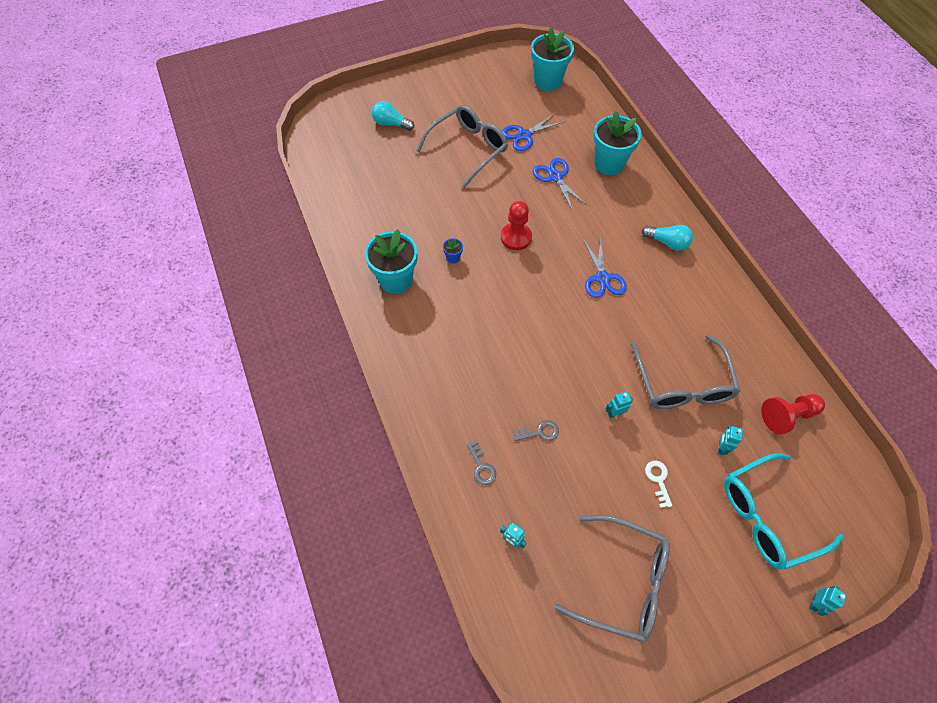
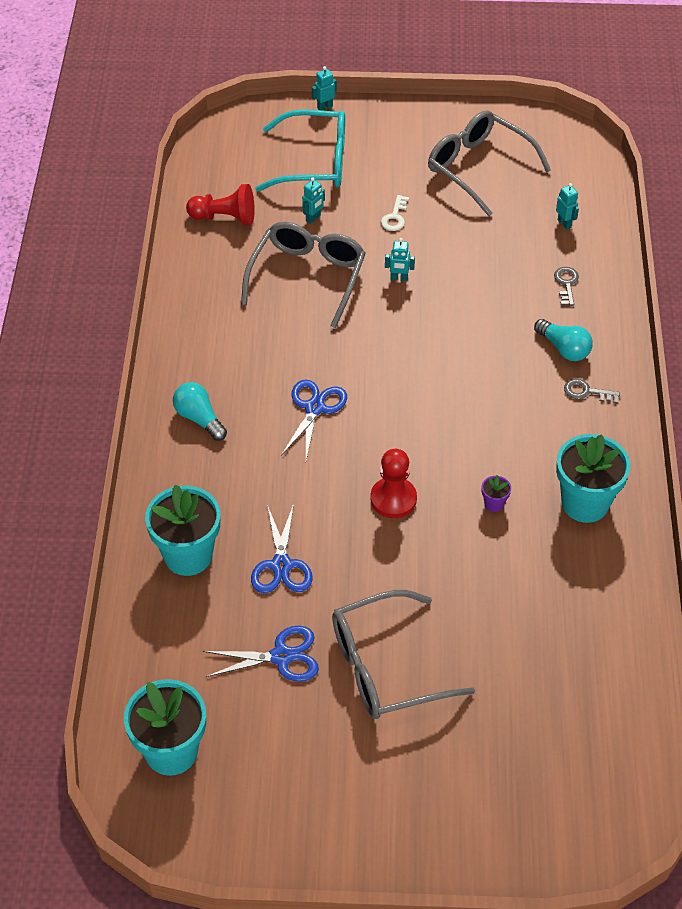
camera: 155 degrees left, 10 degrees down
(391, 124) = (492, 771): turquoise light bulb -> turquoise light bulb (564, 349)
(453, 258) = (494, 504): blue flower pot -> purple flower pot
(539, 432) = (489, 290): grey key -> grey key (587, 392)

